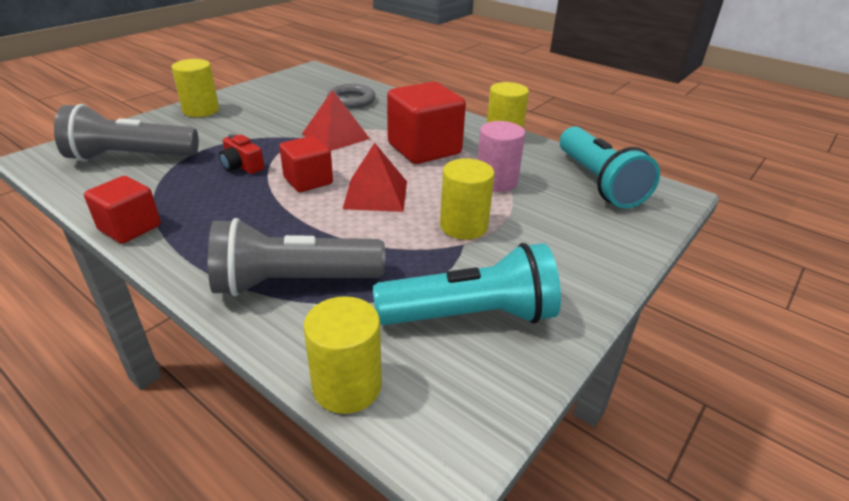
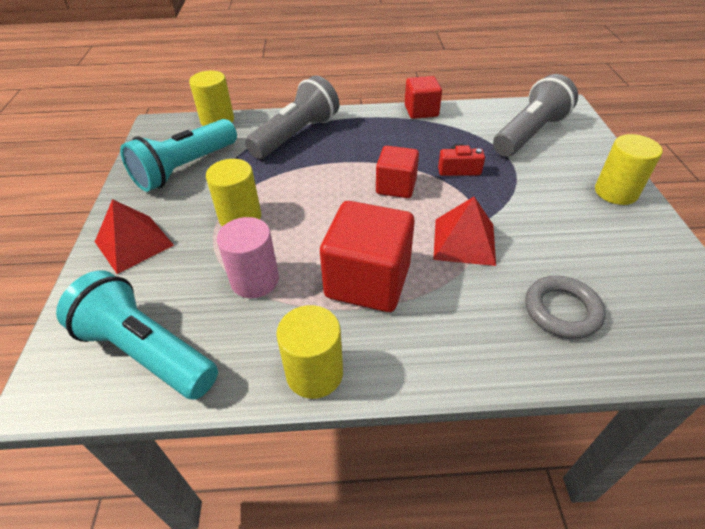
camera: 140 degrees right, 10 degrees up
(375, 194) = (334, 205): red pyramid -> red pyramid (134, 243)

